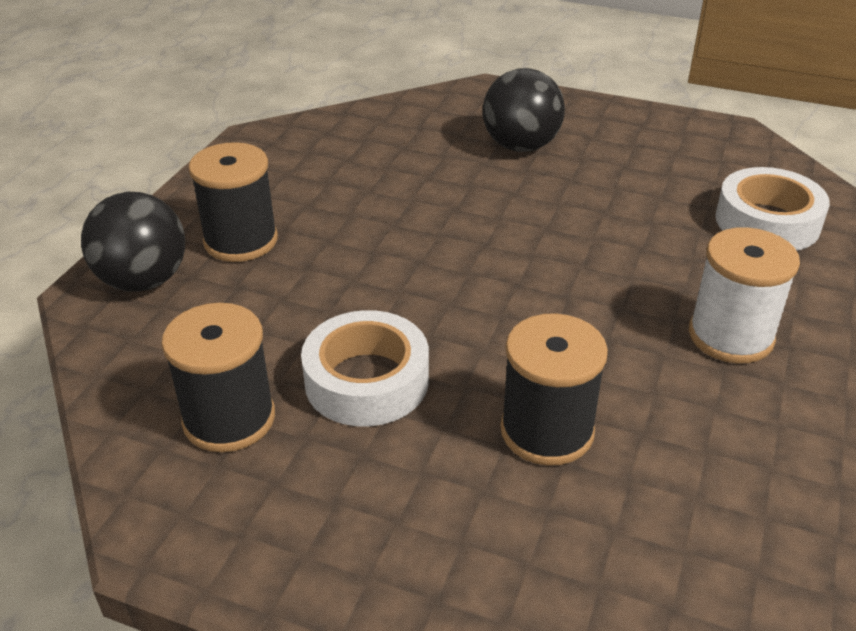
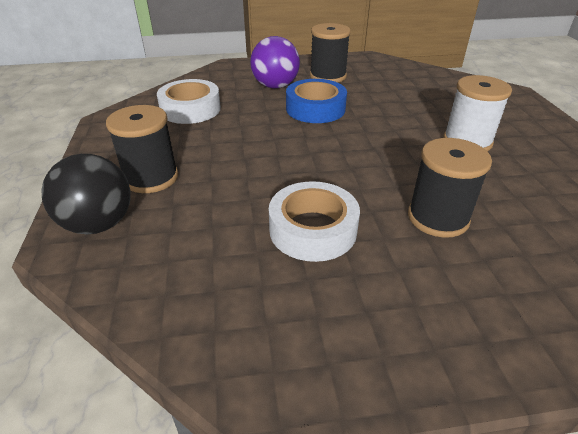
camera: 30 degrees left, 0 degrees up
(229, 419) = (246, 289): black spool -> black spool (328, 76)
(520, 146) = (275, 86): black ball -> purple ball
(543, 204) = (315, 109): none -> blue tape
(767, 222) = (426, 89): white tape -> white tape (190, 109)

